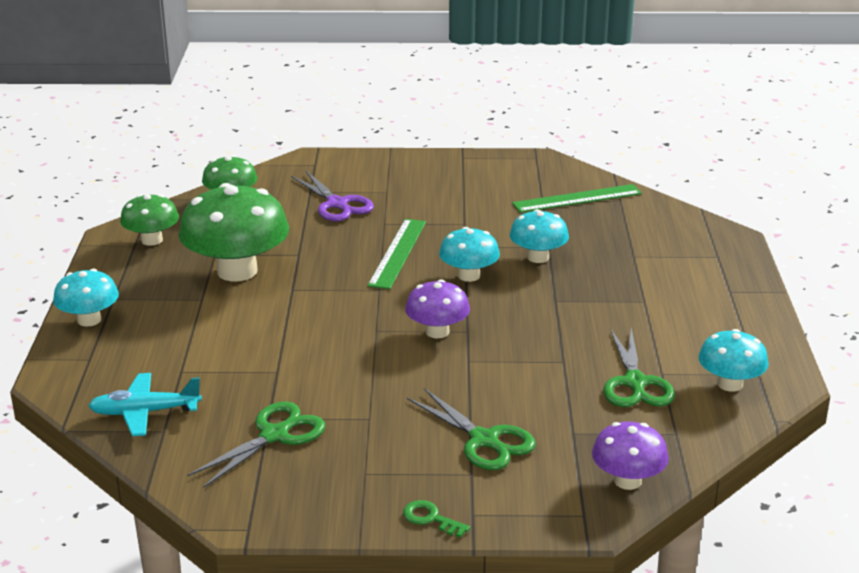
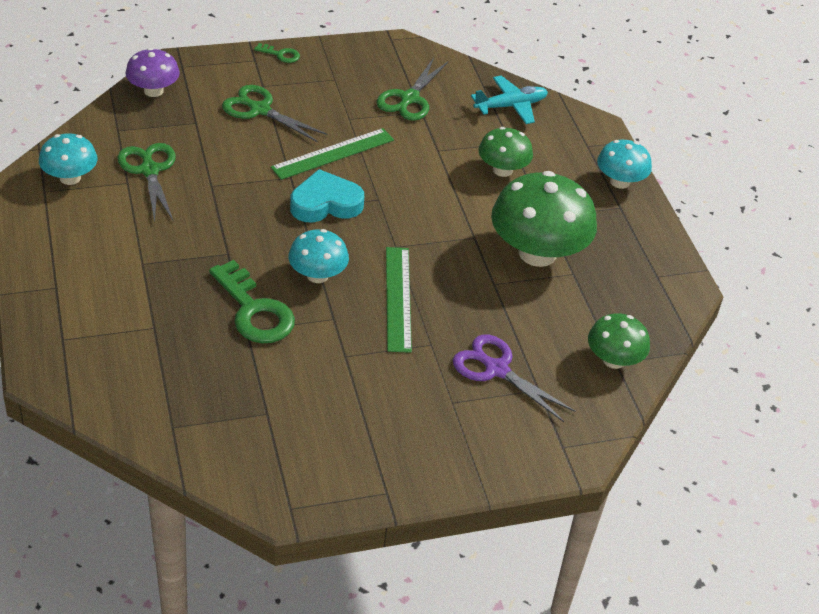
camera: 160 degrees right, 15 degrees up
(152, 240) = (646, 284): green mushroom -> green mushroom (502, 170)
(437, 332) = (325, 203): purple mushroom -> turquoise heart
(538, 257) = (254, 311): turquoise mushroom -> green key
(577, 198) = (225, 422): green ruler -> green ruler (333, 154)

